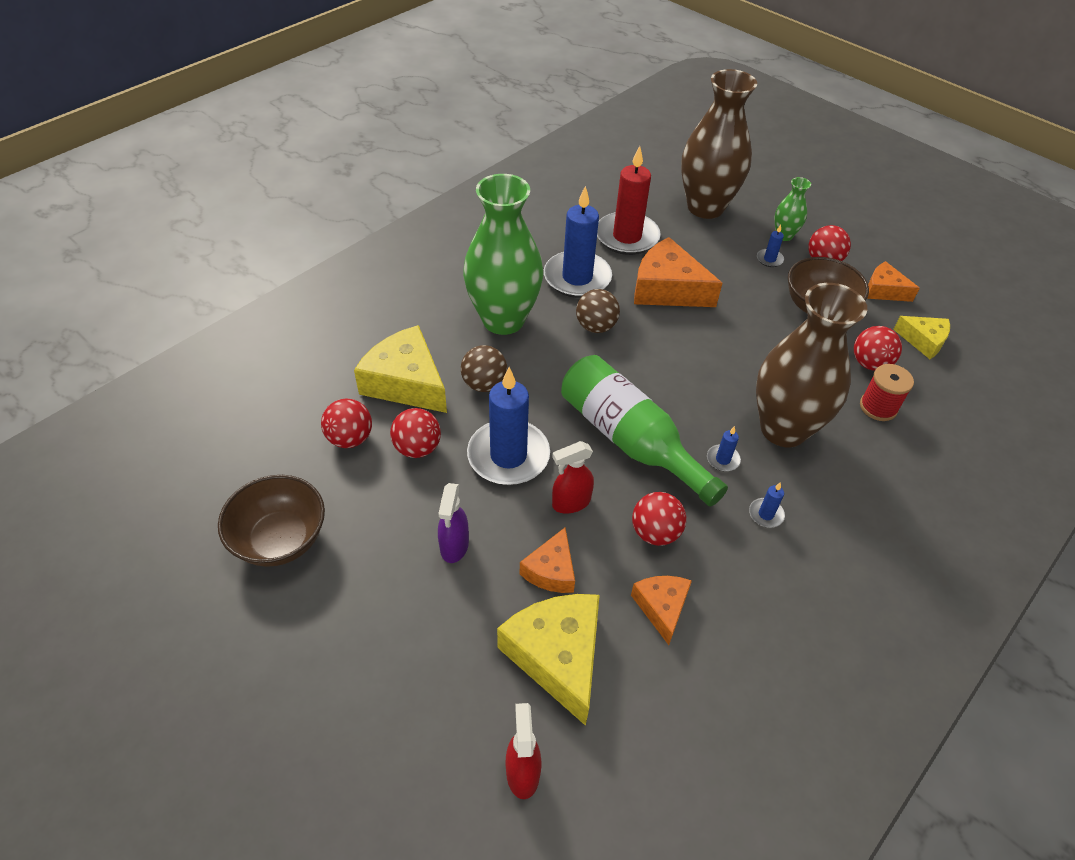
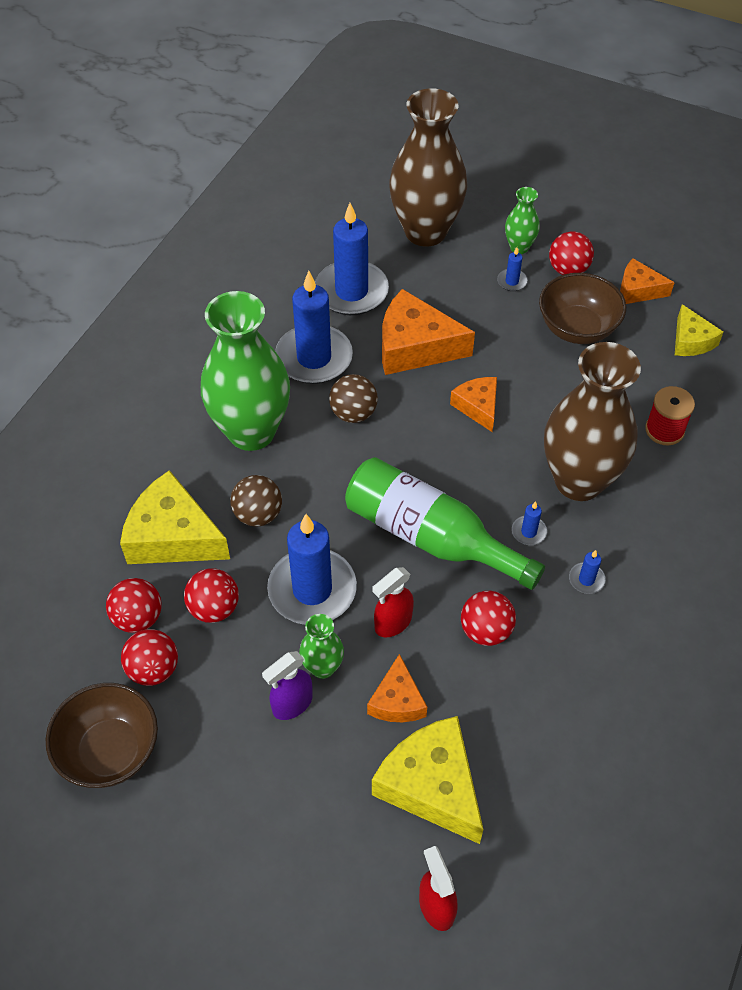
camera: 15 degrees left, 5 degrees up
(454, 546) = (292, 704): purple spray bottle -> purple spray bottle turned 60 degrees clockwise
(493, 522) = (322, 667): none -> green vase
(627, 237) = (351, 291): red candle -> blue candle
(661, 607) = (515, 706): orange cheese -> orange cheese (478, 406)
(869, 363) = (644, 382): red ball -> red ball (153, 669)
(923, 341) = (691, 341): yellow cheese -> yellow cheese turned 60 degrees clockwise

